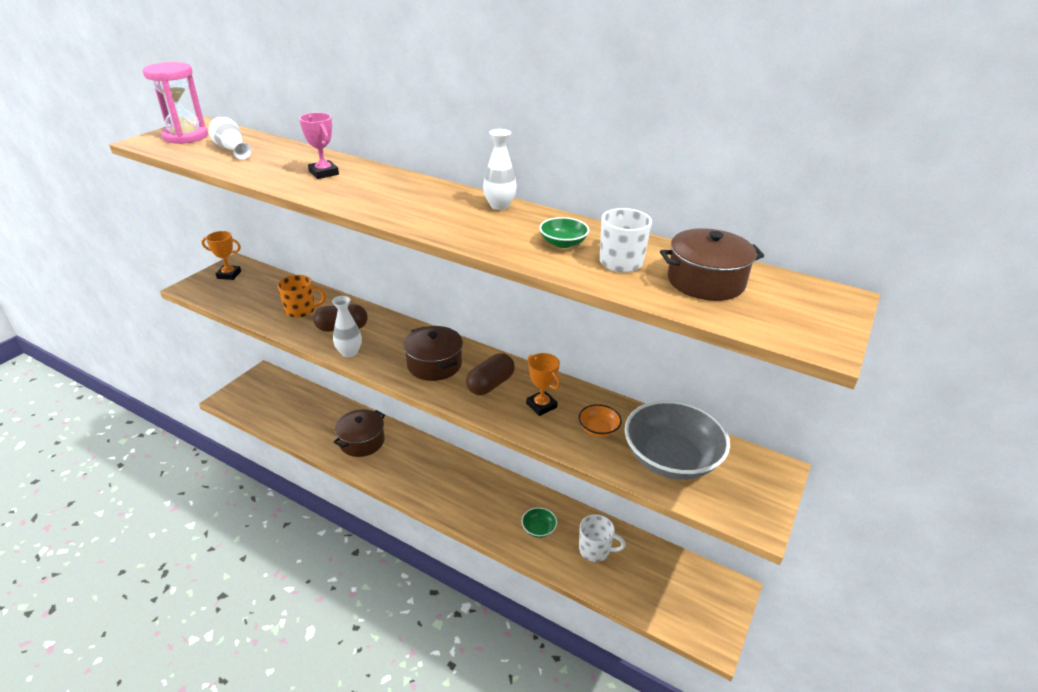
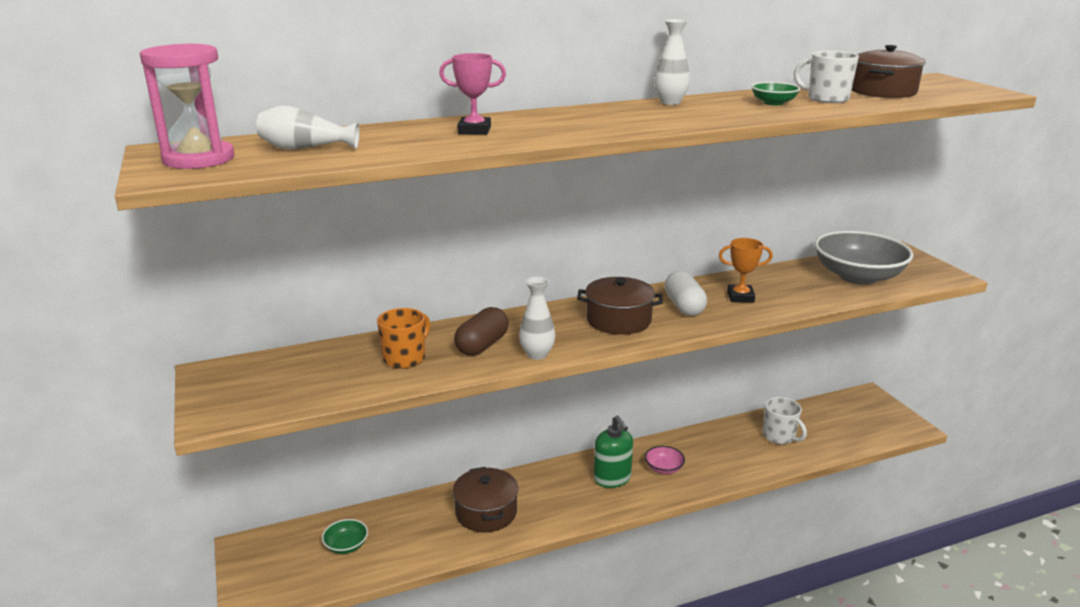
camera: 50 degrees left, 10 degrees down
(229, 275) = (231, 382): orange trophy -> none
(447, 480) = (612, 478): none -> green soap dispenser
(484, 500) = (663, 468): none -> pink bowl
(490, 384) = (684, 306): brown capsule -> white capsule
(538, 529) = (729, 454): green bowl -> green bowl (346, 546)
(595, 550) = (779, 436): white mug -> white mug turned 90 degrees clockwise
(598, 429) = (796, 287): orange bowl -> none

